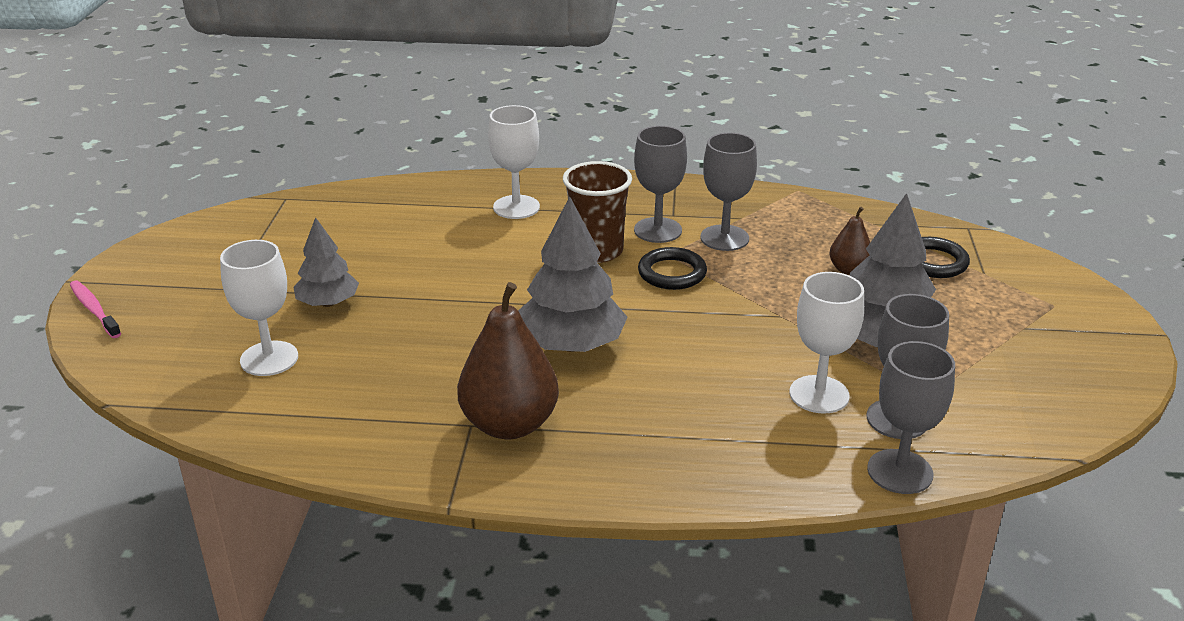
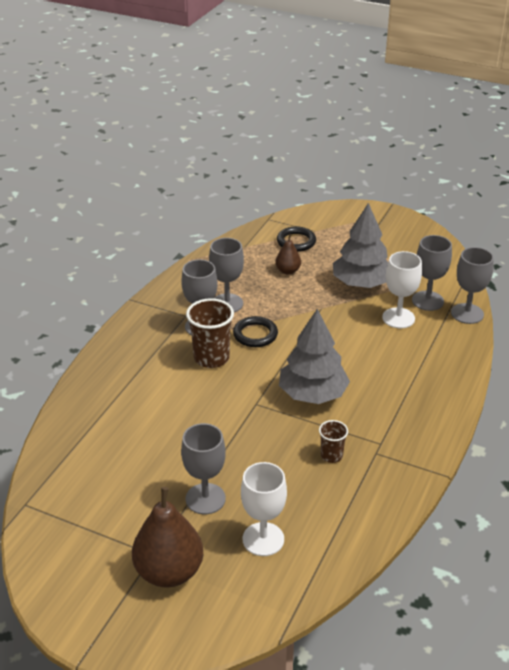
camera: 70 degrees left, 5 degrees up
(94, 310) = (139, 644): pink toothbrush -> none
(328, 303) = (205, 499): grey tree -> grey goblet
(447, 385) = (331, 455): none -> brown cup
(509, 425) = (382, 436): brown pear -> brown pear (169, 572)
(516, 207) = (129, 380): white goblet -> none

